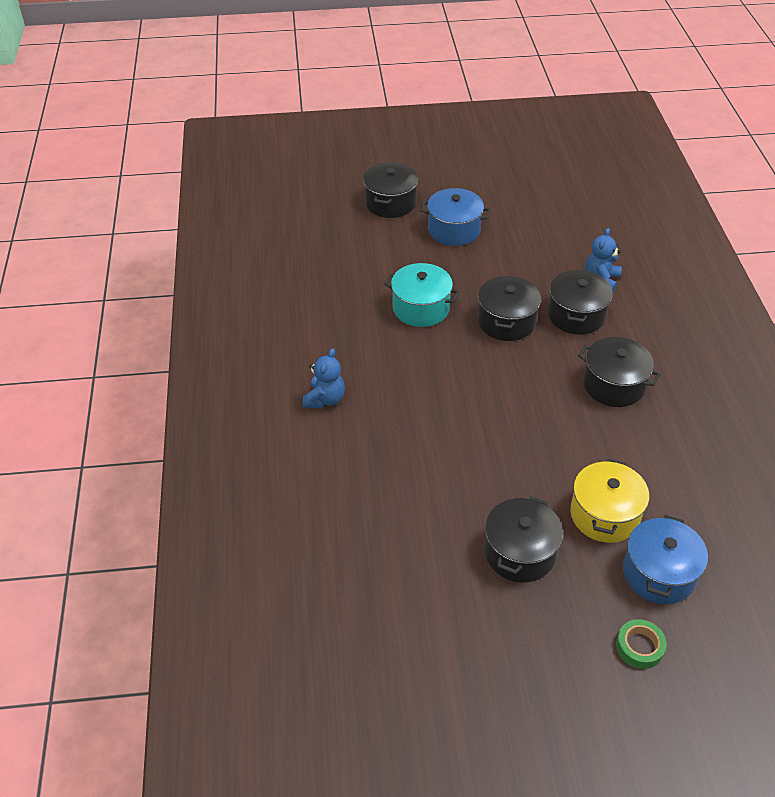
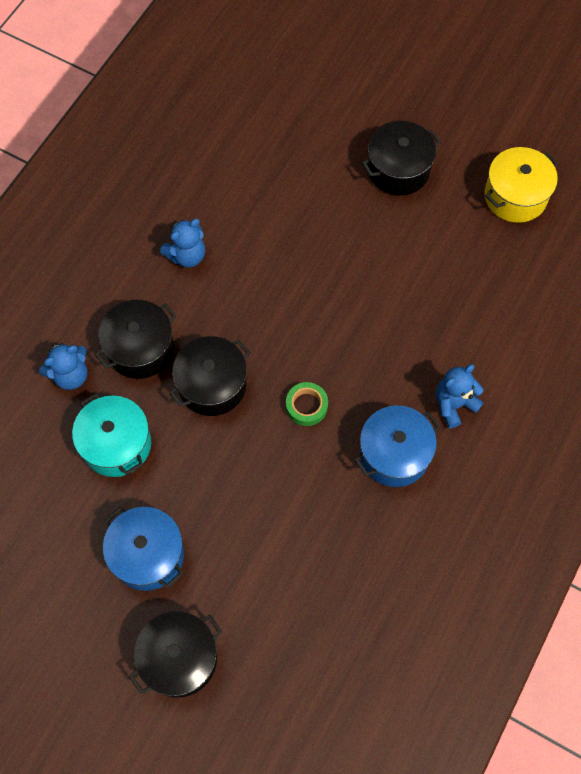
camera: 145 degrees left, 20 degrees up
(421, 308) = (280, 459): turquoise pot -> turquoise pot (116, 444)
(604, 515) = (309, 158): yellow pot -> yellow pot (515, 196)
(613, 385) = (187, 255): black pot -> blue teddy bear
(639, 647) = (374, 68): green tape -> green tape (306, 406)
(659, 573) = (314, 99): blue pot -> blue pot (394, 454)

